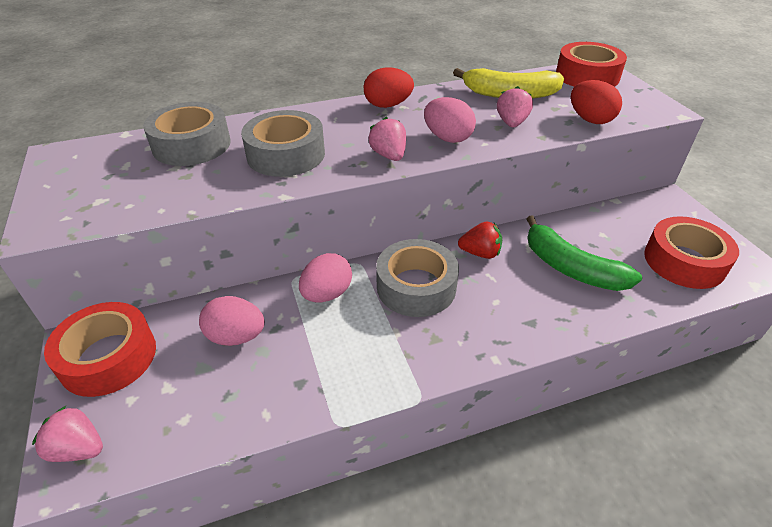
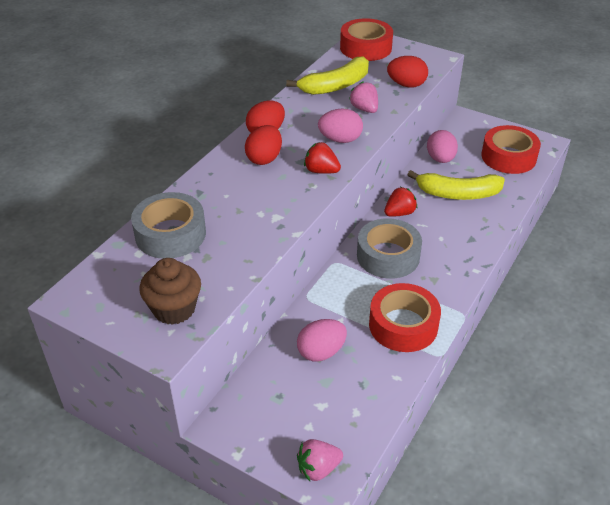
camera: 40 degrees left, 0 degrees up
(97, 201) = (174, 309): none -> brown cupcake
(108, 357) = (257, 418): red tape -> red tape (403, 325)
(286, 154) = (252, 205): grey tape -> none
(327, 294) = (341, 293): pink egg -> pink egg (440, 159)
(354, 124) = (264, 158): none -> red egg
(389, 155) = (321, 171): pink strawberry -> red strawberry
(571, 268) = (458, 194): green banana -> yellow banana

